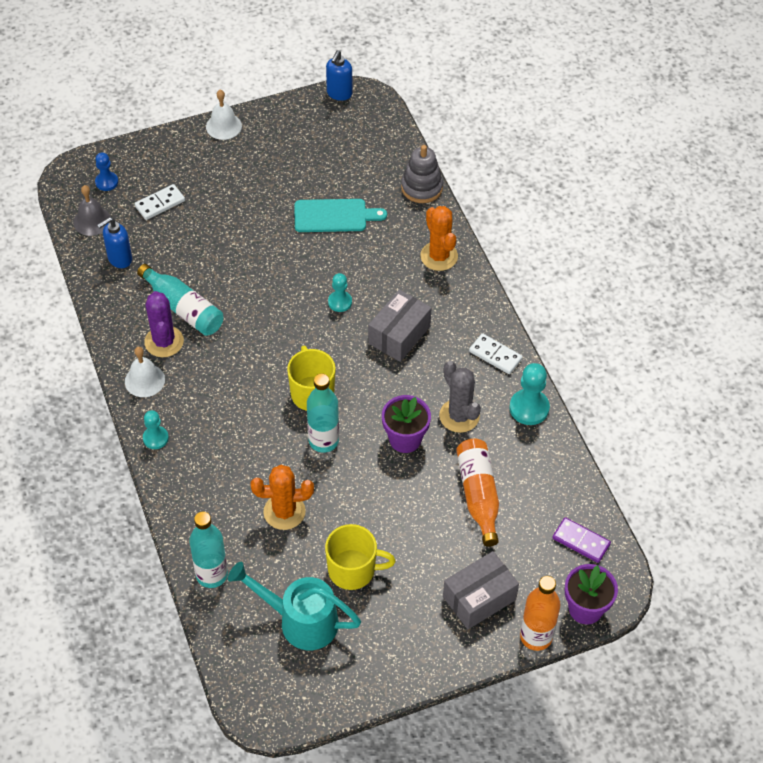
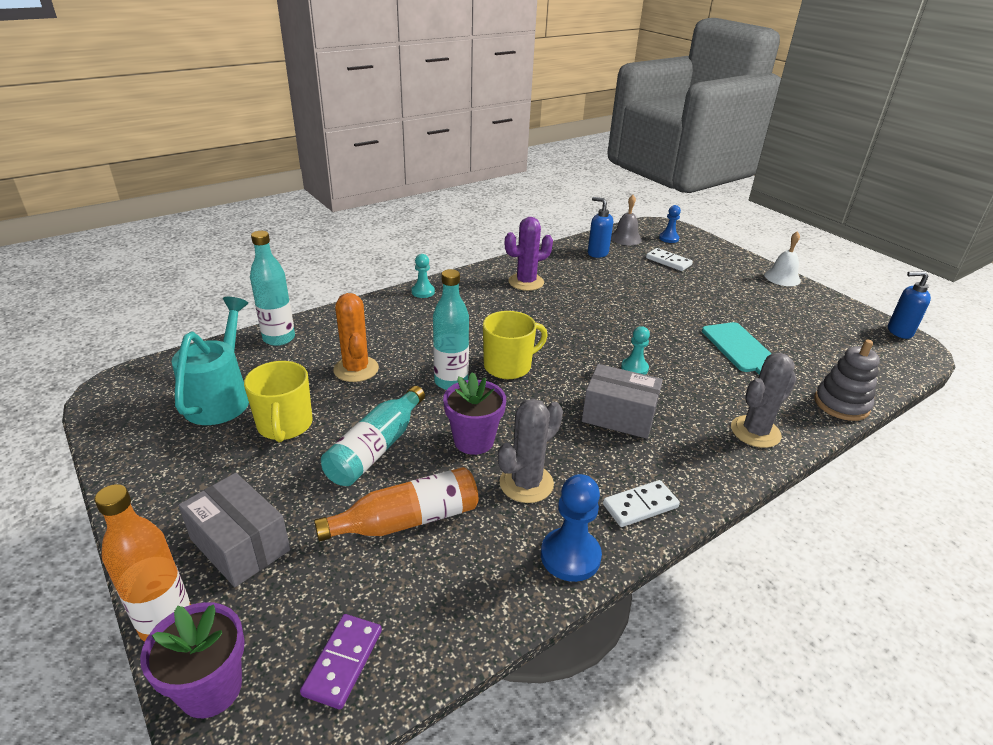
camera: 75 degrees right, 20 degrees down
(144, 380) = (481, 279): white bell -> none
(183, 308) = (567, 286): turquoise bottle -> turquoise bottle (376, 448)
(439, 256) = (755, 432): orange cactus -> grey cactus
(495, 355) = (640, 506): white domino -> white domino turned 45 degrees clockwise
(529, 408) = (570, 556): turquoise pawn -> blue pawn

